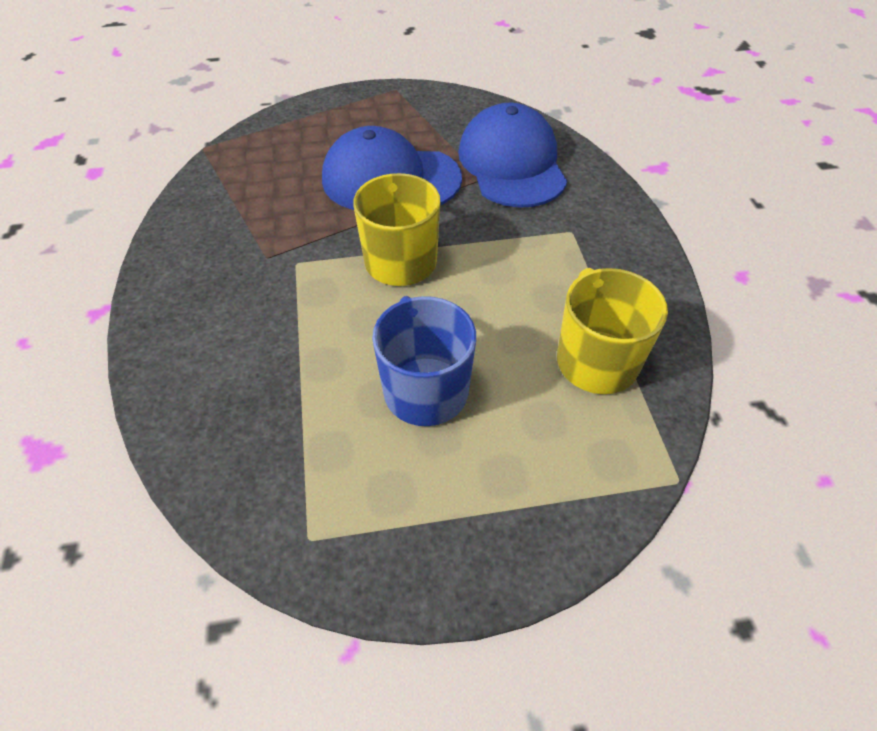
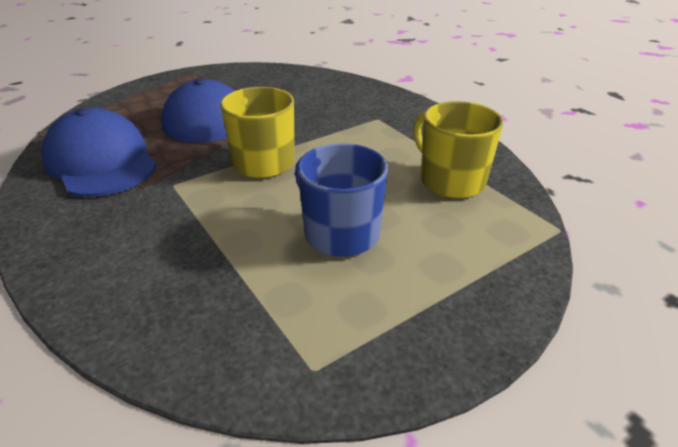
camera: 25 degrees left, 15 degrees down
(512, 163) = (308, 93): blue cap -> blue cap (101, 161)

